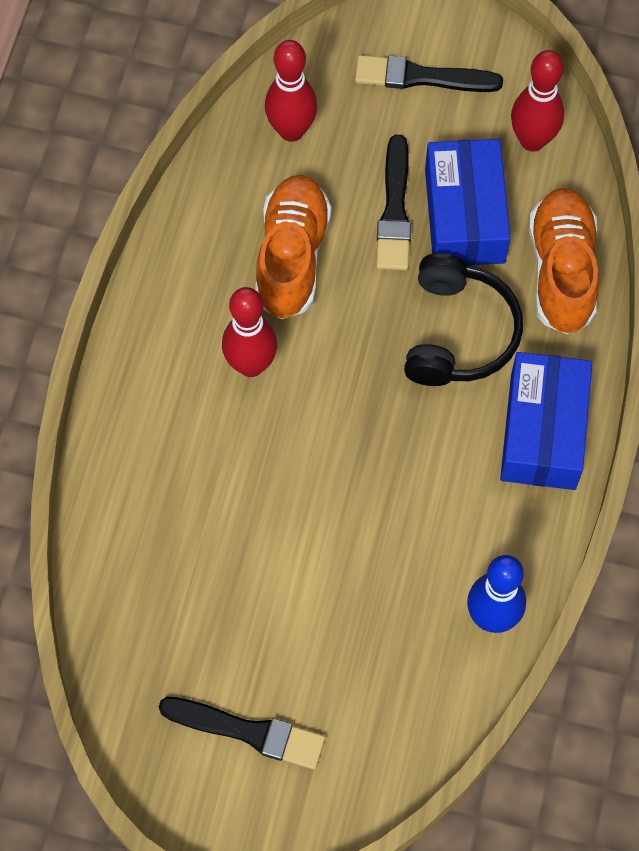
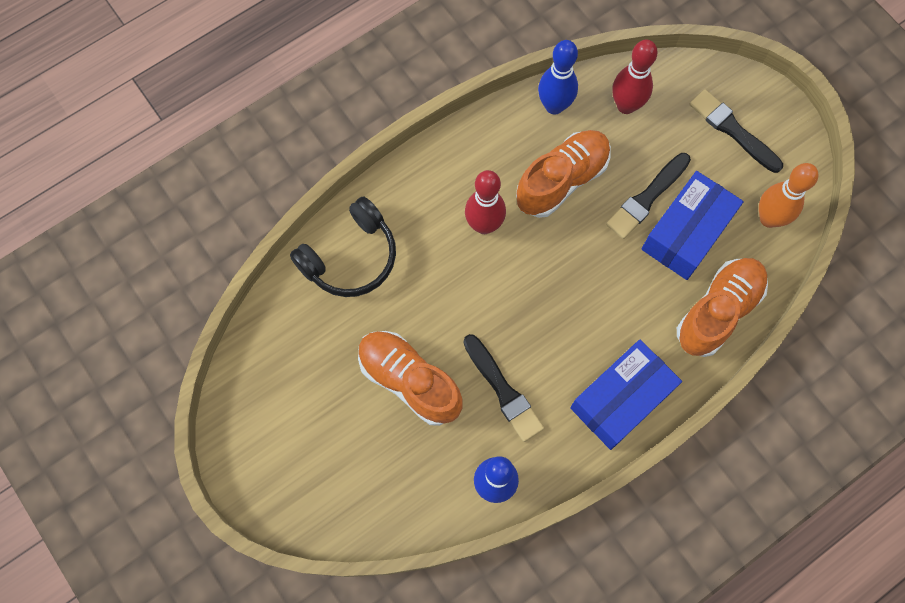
camera: 40 degrees right, 5 degrees up
(216, 185) = (554, 106): none -> blue bowling pin
(248, 732) = (300, 434): black brush -> black brush (503, 390)
(314, 585) = (409, 381): none -> orange shoe
(458, 333) = (621, 300): black headphones -> black headphones (350, 257)
(532, 140) = (769, 218): red bowling pin -> orange bowling pin

